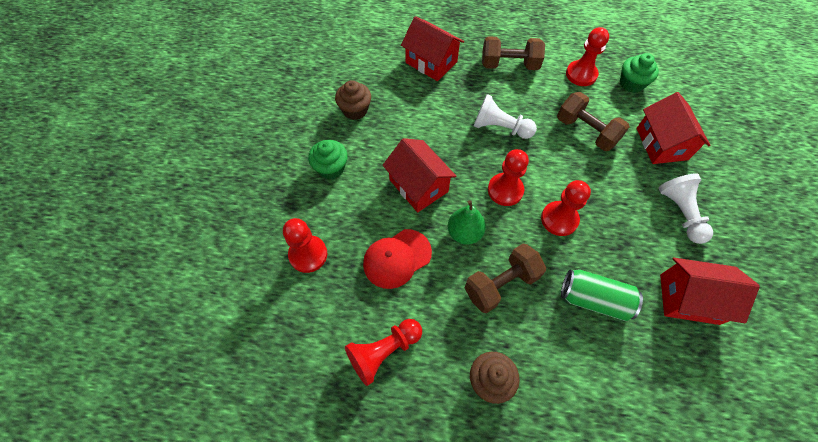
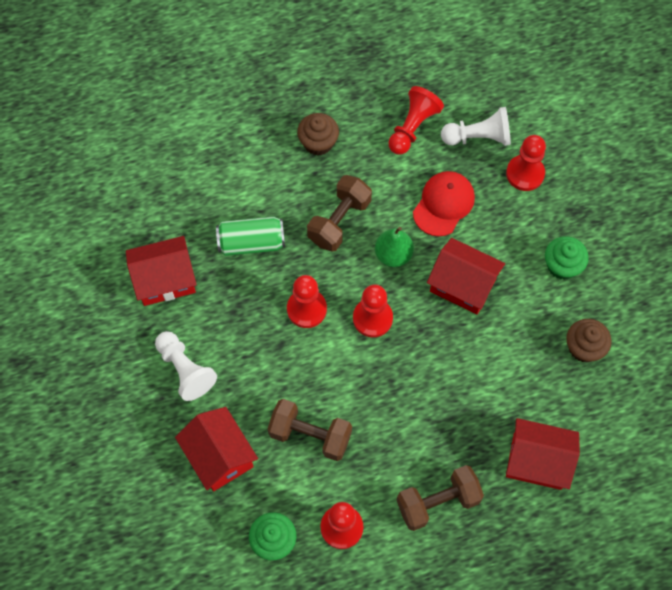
camera: 155 degrees right, 5 degrees up
(500, 128) = (410, 396): white pawn -> white pawn (478, 137)

